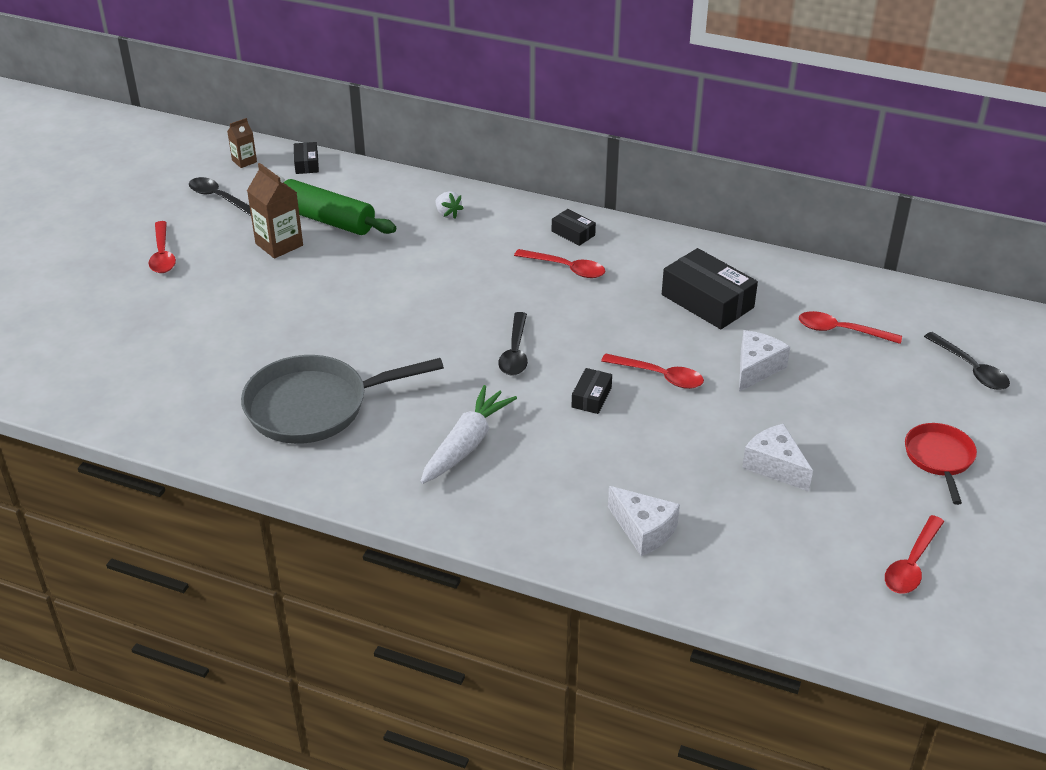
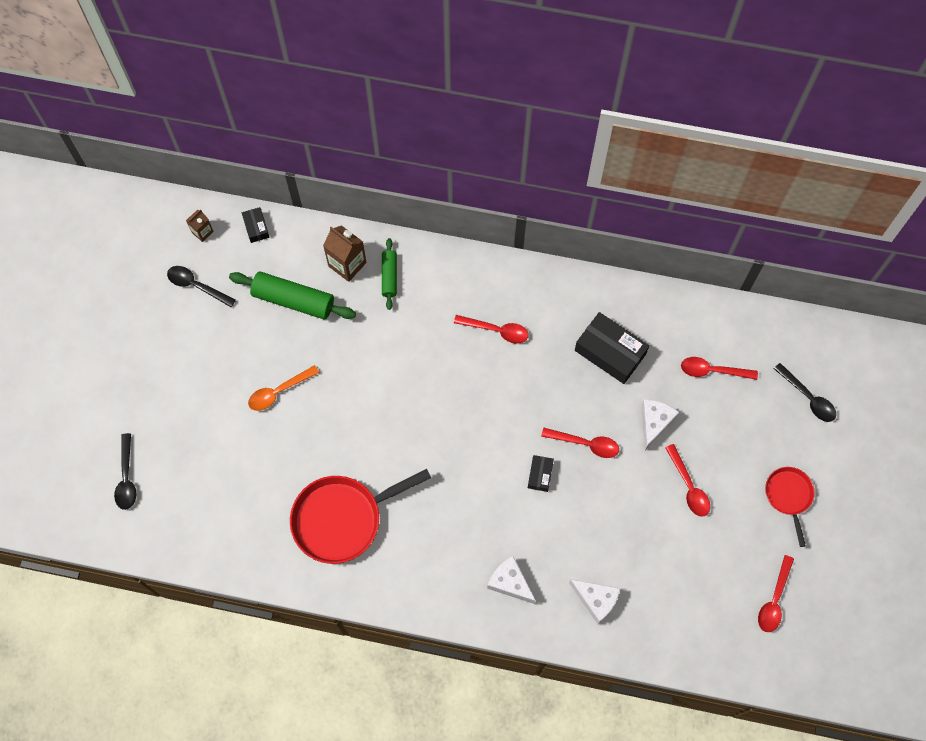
camera: 10 degrees left, 30 degrees up
(162, 255) = (174, 366): red spoon -> red spoon (689, 486)
(279, 244) = (263, 338): brown carton -> brown carton (347, 264)
(279, 288) = (279, 391): none -> orange spoon
(315, 406) = (342, 519): grey pan -> red pan
(447, 214) = (389, 276): white strawberry -> green rolling pin
(466, 444) = (460, 539): white carrot -> none
(515, 352) = (476, 435): black spoon -> black spoon (127, 478)
(573, 233) = (494, 285): black box -> none
(775, 466) = (677, 523): white cheese -> white cheese (510, 582)

